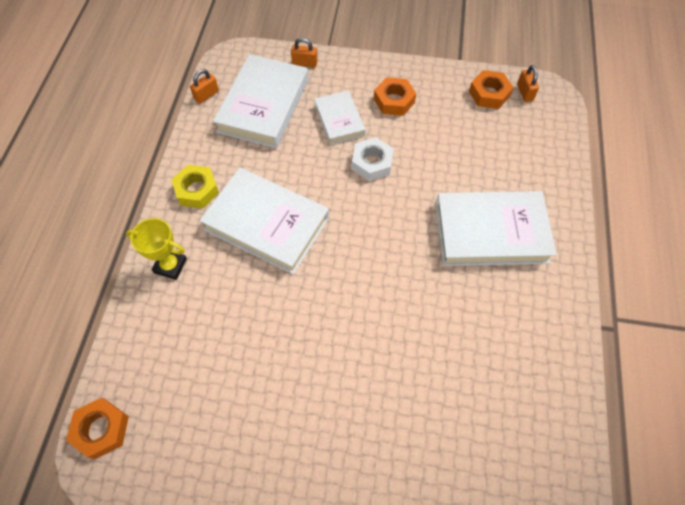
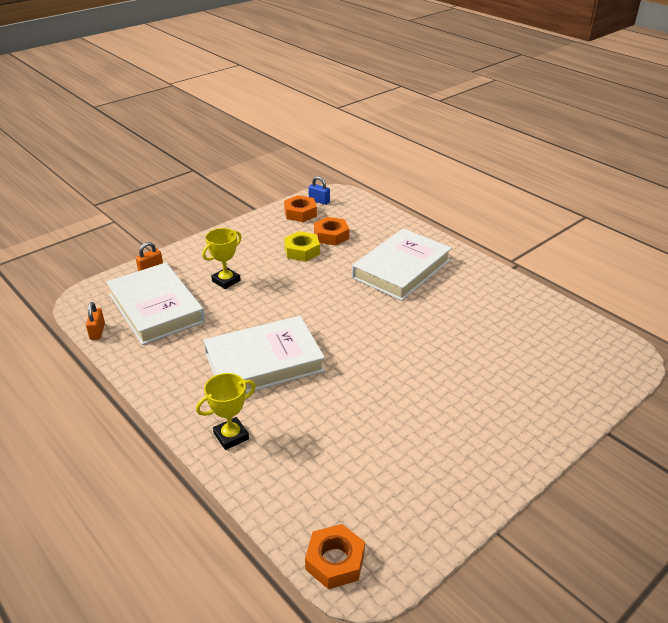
camera: 50 degrees left, 25 degrees down
(197, 190) = (180, 384): yellow nut -> yellow nut (302, 251)
(339, 120) = (226, 281): white book -> yellow trophy
(372, 163) = (283, 286): white nut -> none
(394, 100) = (247, 250): orange nut -> orange nut (331, 235)
(524, 92) = (319, 201): orange padlock -> blue padlock

